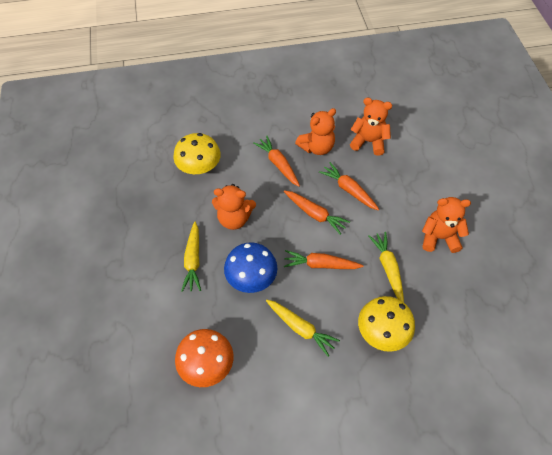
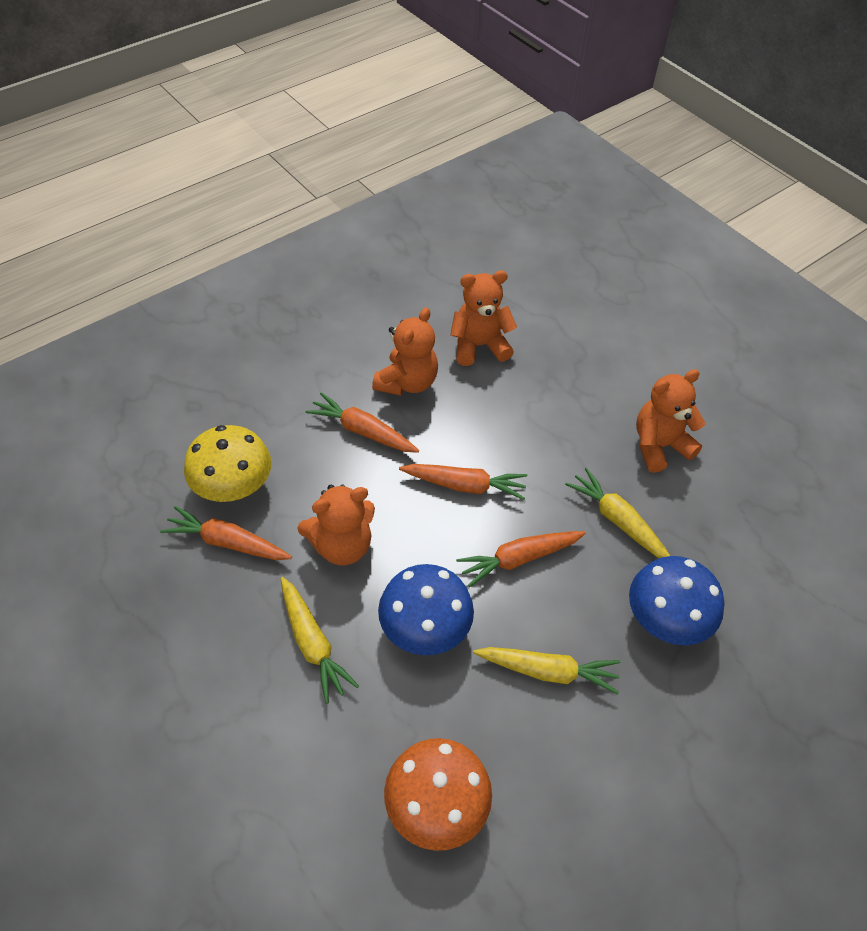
camera: 30 degrees left, 5 degrees down
(349, 190) = (493, 428): orange carrot -> orange carrot (227, 542)
(382, 332) = (666, 618): yellow mushroom -> blue mushroom

